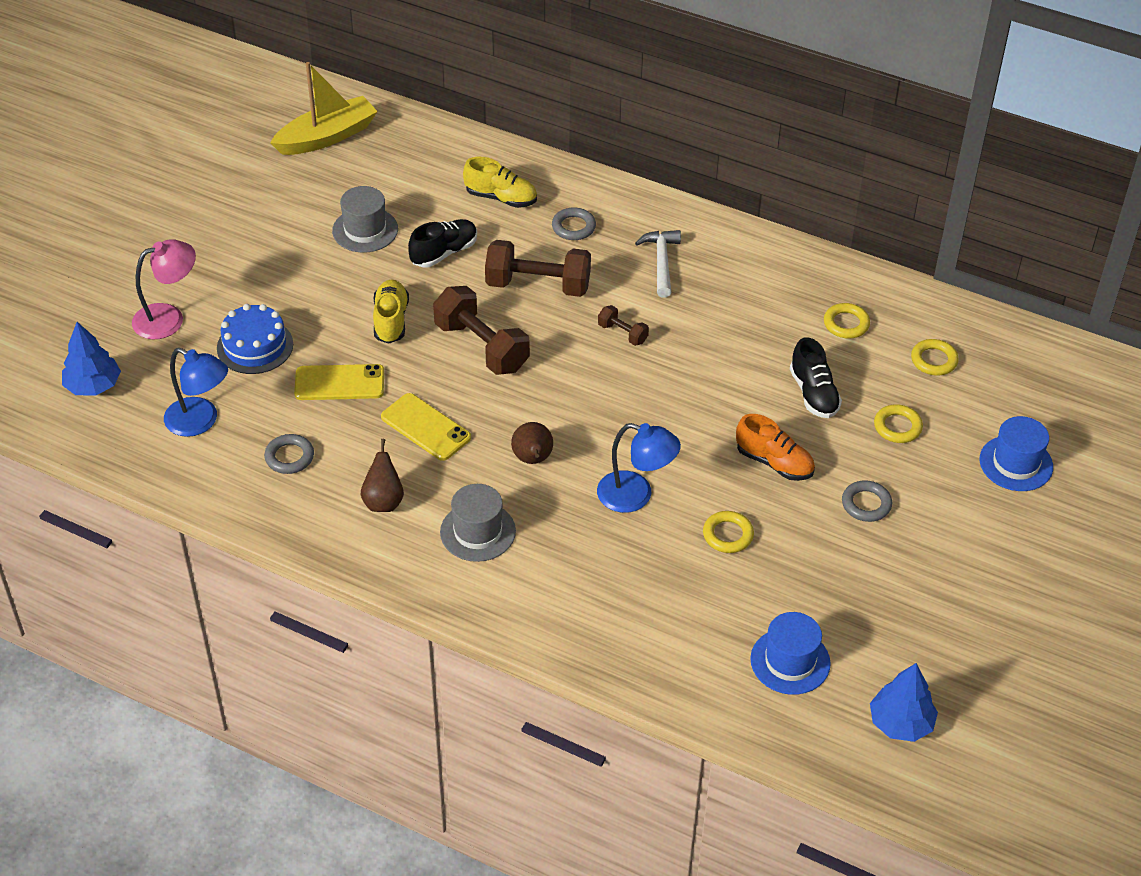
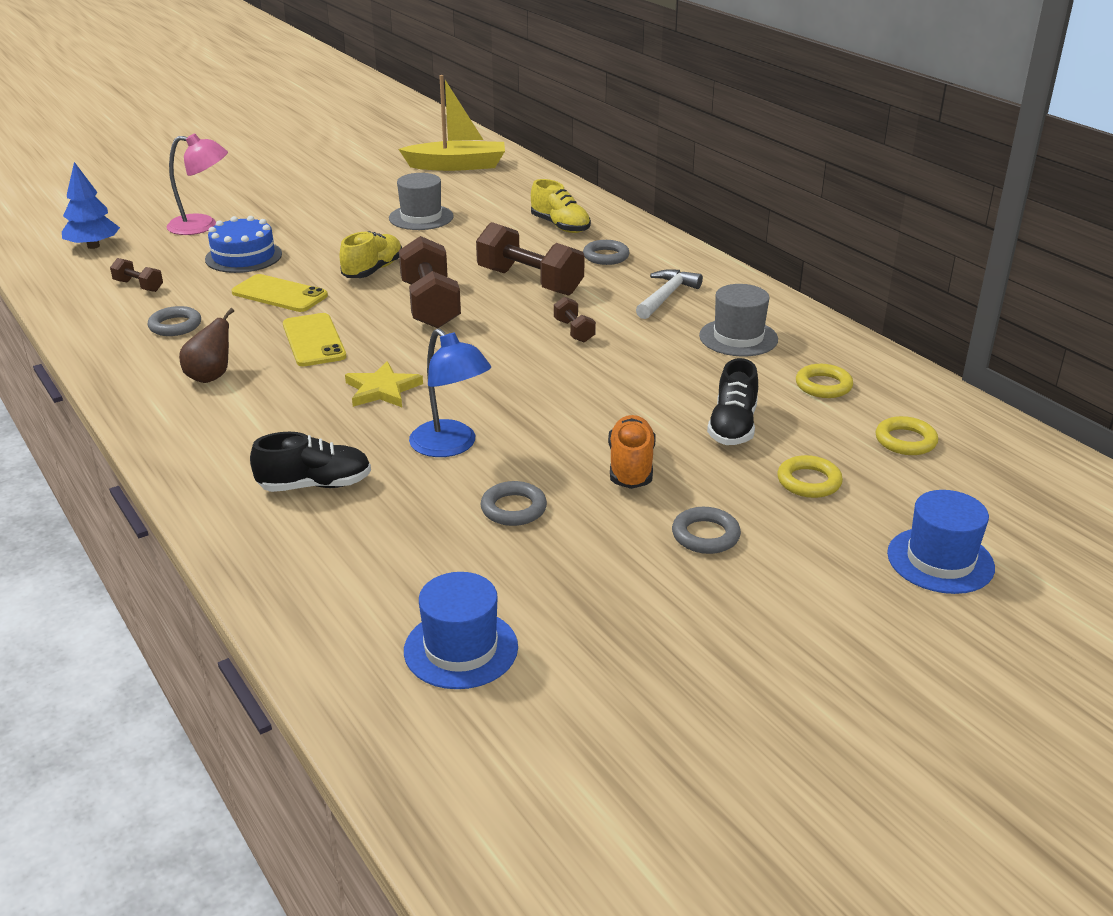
camera: 30 degrees right, 15 degrees down
(200, 422) = (138, 286): blue lamp -> brown dumbbell
(444, 253) = (470, 244): black shoe -> black shoe (315, 485)
(478, 532) = (265, 423): grey hat -> grey hat (738, 337)
(533, 459) = (382, 389): brown pear -> yellow star
(728, 535) = (513, 508): yellow ring -> grey ring
(774, 462) = (631, 467): orange shoe -> orange shoe turned 150 degrees counterclockwise
(900, 723) = (536, 774): blue tree -> none

